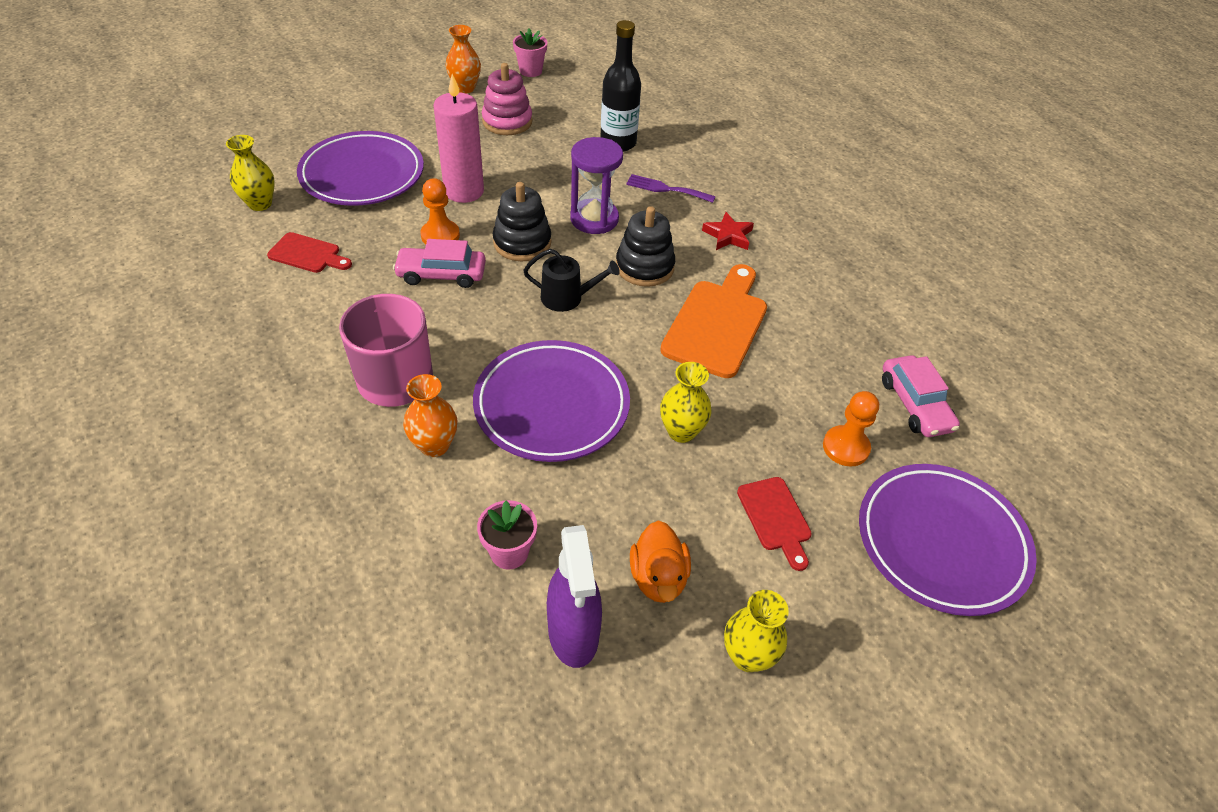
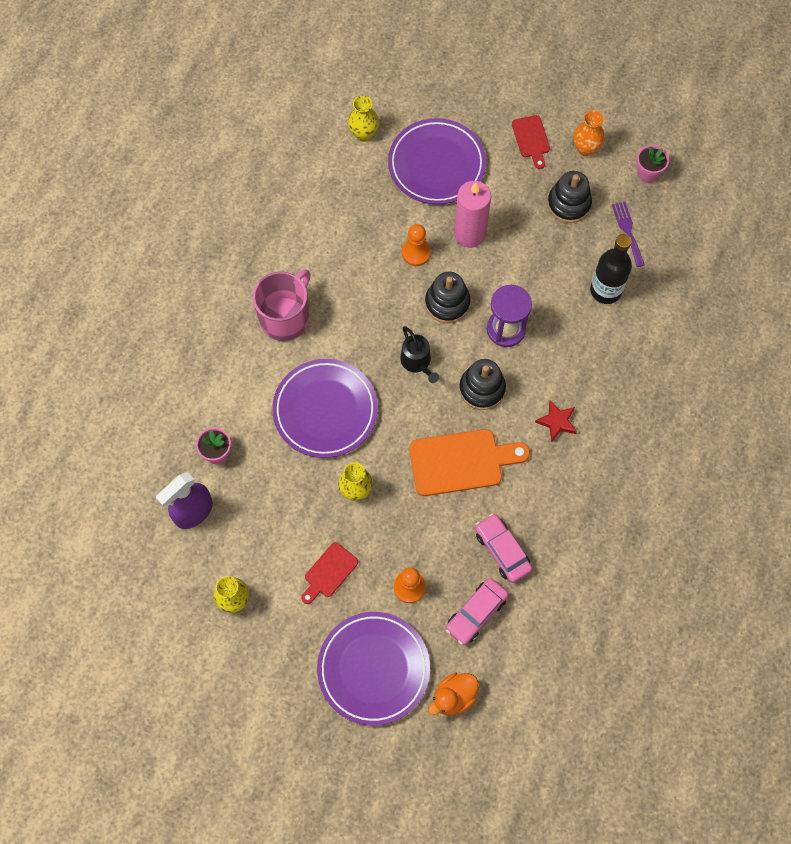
camera: 60 degrees right, 20 degrees up
(308, 254) = (342, 196): red cutting board -> red cutting board (531, 139)
(434, 445) = (256, 371): orange vase -> none
(441, 274) = (383, 279): pink car -> pink car (502, 550)
(507, 121) = (568, 204): pink stacking toy -> black stacking toy
(658, 577) = (250, 533): orange duck -> orange duck (453, 697)
(666, 189) = (577, 354): purple fork -> purple fork (628, 231)

